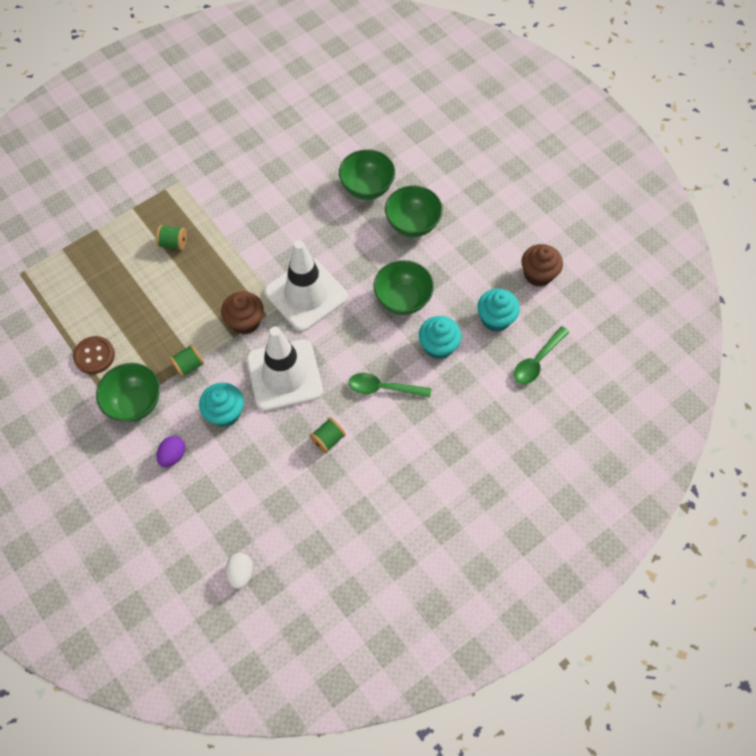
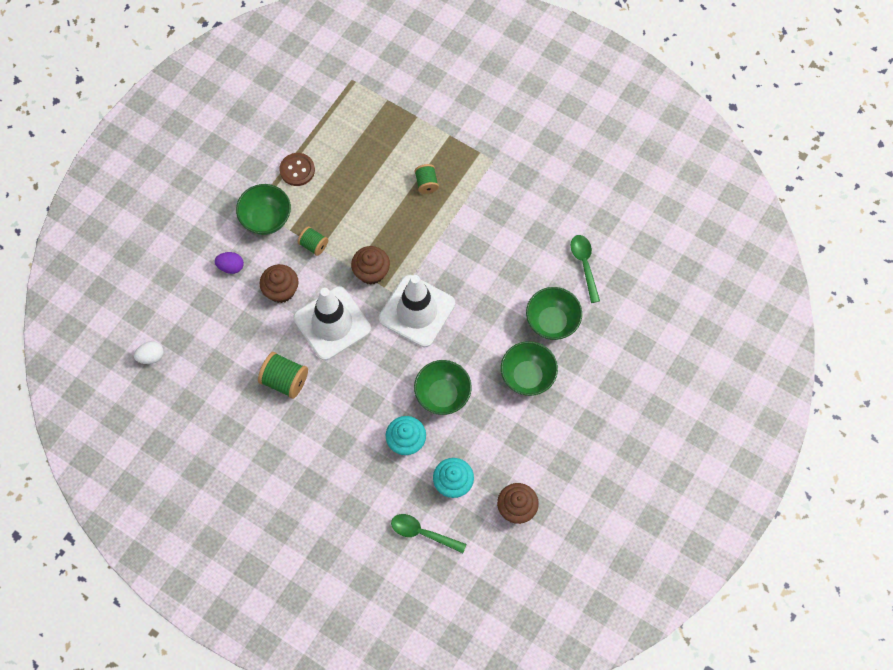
camera: 70 degrees right, 5 degrees up
(225, 413) = (281, 290): turquoise cupcake -> brown cupcake
(328, 439) = (285, 380): green spool -> green spool, size x1.59
(384, 388) = (348, 408): green spoon -> green spoon (584, 265)

